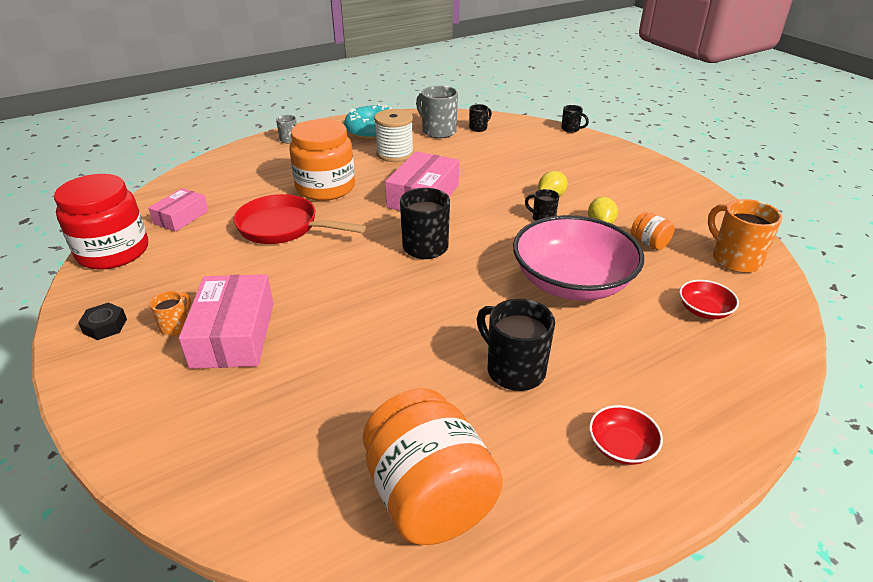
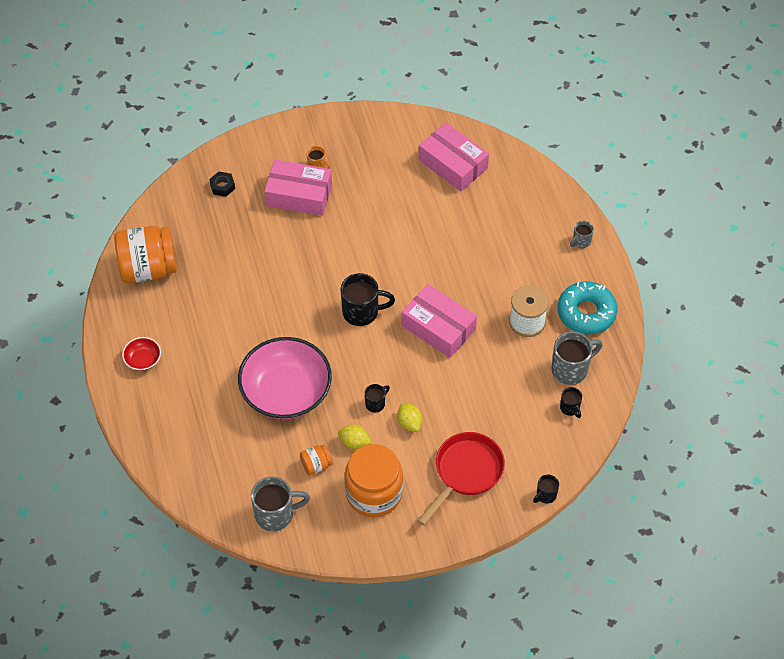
camera: 105 degrees right, 20 degrees up
(105, 326) = (330, 133): black nut -> black nut (222, 186)
(113, 252) = (415, 128): red jar -> none
(181, 217) = (453, 164): pink box -> pink box, size x1.66
(284, 227) = (417, 227): red pan -> red pan (465, 472)
(325, 187) = (474, 260): orange jar -> orange jar (374, 493)
(513, 370) = (216, 329): black mug -> none
(704, 310) = (228, 459): red bowl -> none
(734, 259) = (276, 514): orange mug -> grey mug

